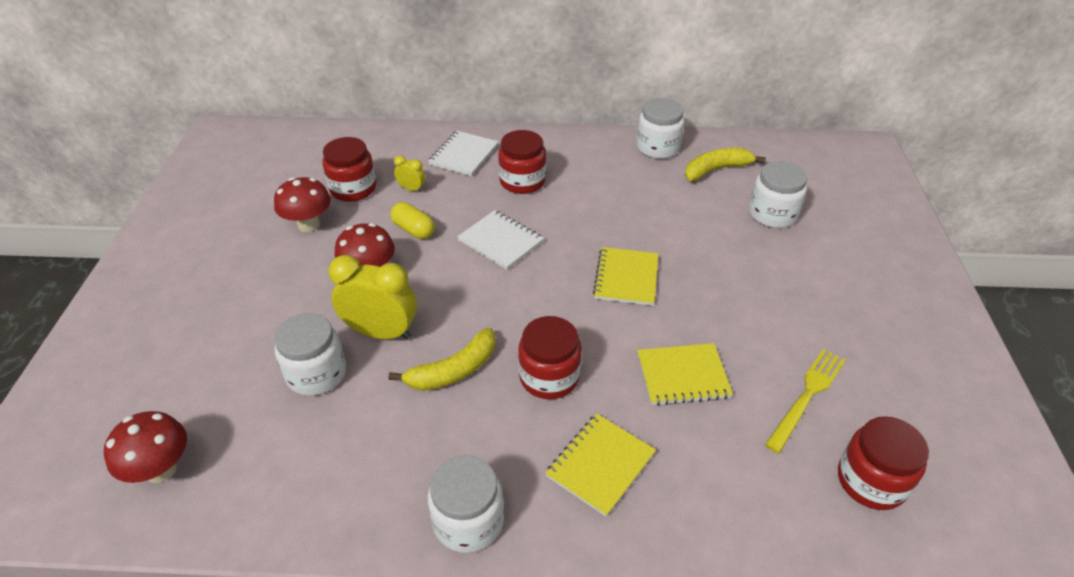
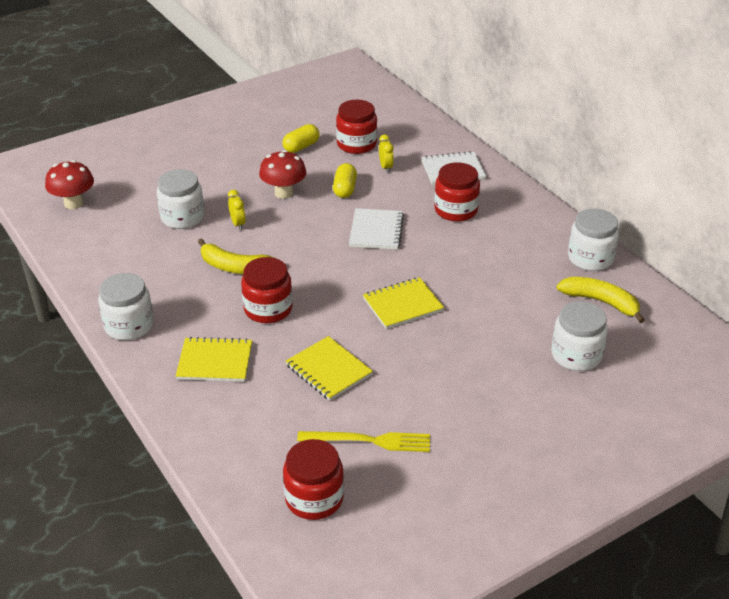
camera: 55 degrees right, 5 degrees down
(308, 225) = (301, 147): red mushroom -> yellow capsule
(381, 333) = (238, 224): yellow clock -> yellow clock, size x0.48

